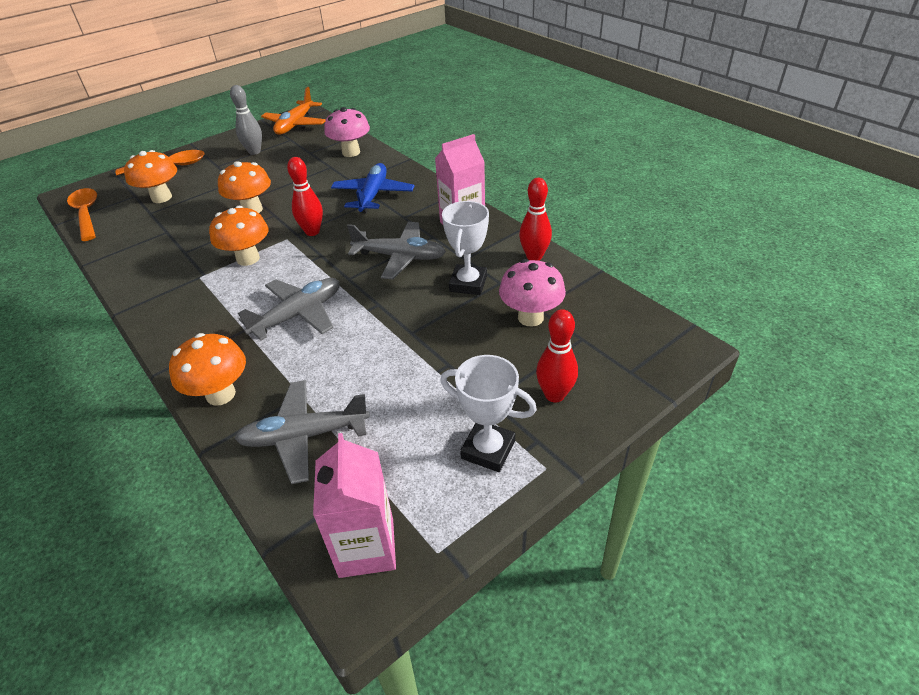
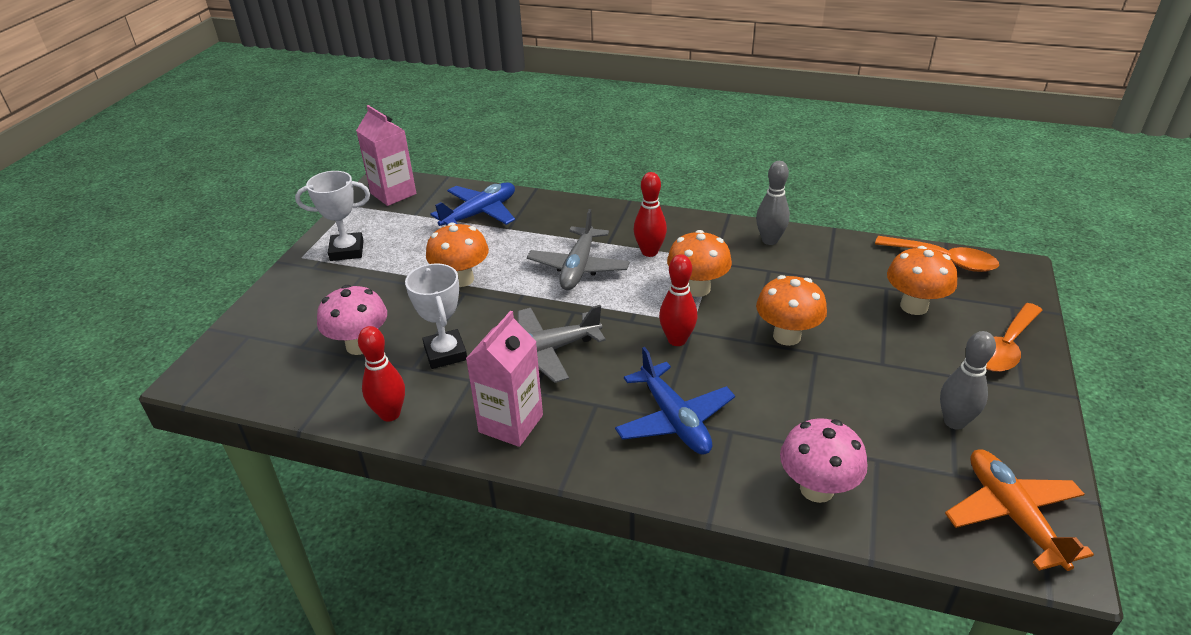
camera: 145 degrees right, 5 degrees down
(139, 274) = (769, 240): none -> grey bowling pin
(221, 394) = (565, 209): orange mushroom -> orange mushroom (461, 279)
(304, 436) = (480, 213): grey plane -> blue plane
(554, 395) = (310, 296): red bowling pin -> red bowling pin (649, 252)

